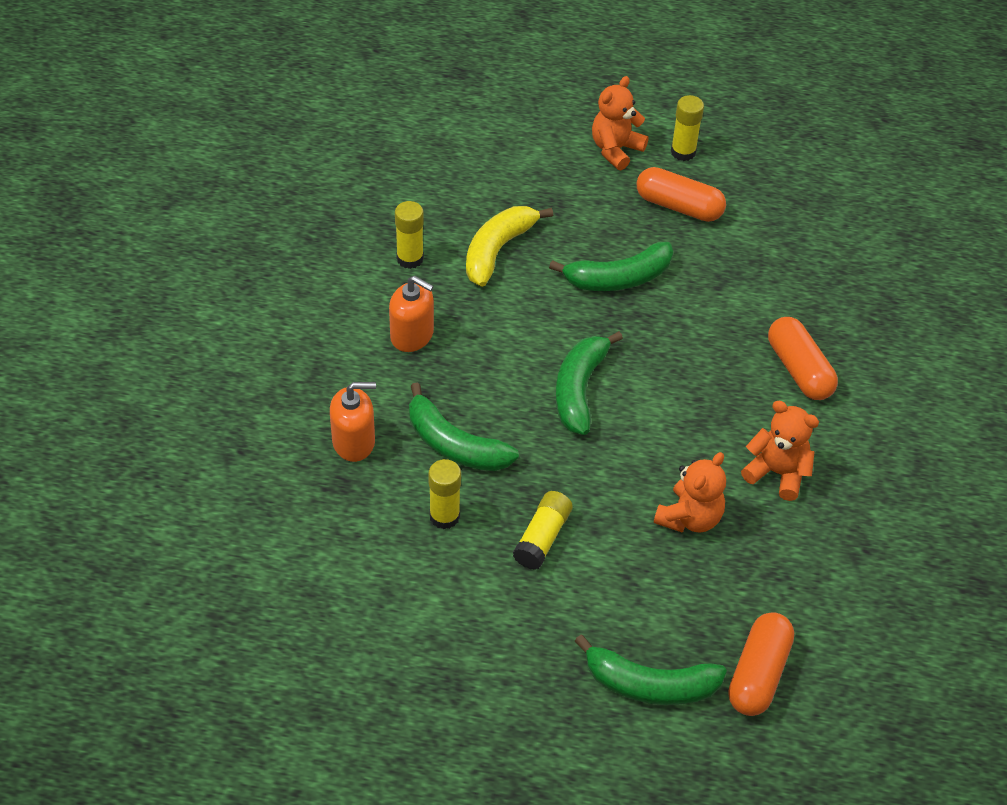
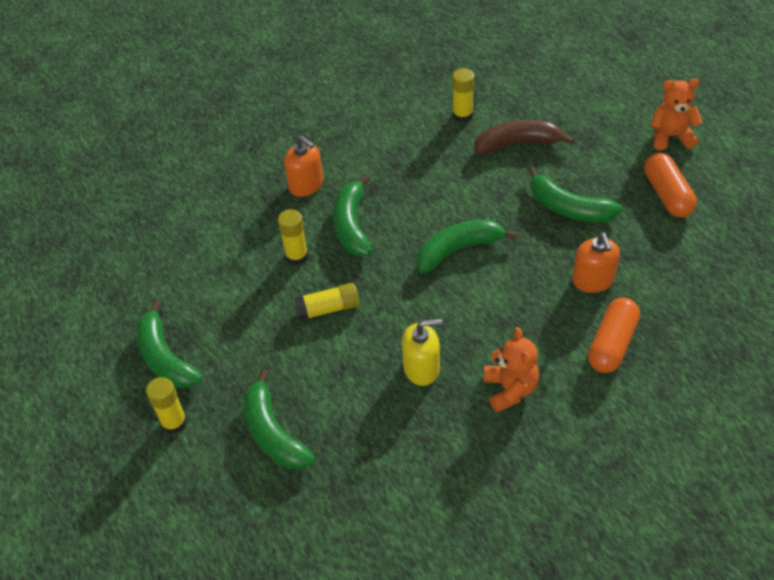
camera: 55 degrees right, 0 degrees up
(412, 335) = (408, 154): orange soap dispenser -> orange soap dispenser (593, 280)
(459, 717) = (165, 358): none -> green banana
(498, 250) = (517, 144): yellow banana -> brown banana
(683, 152) = (716, 166): yellow glue stick -> yellow glue stick (174, 422)
(689, 518) = (421, 368): orange teddy bear -> yellow soap dispenser
(758, 674) = (337, 485): orange capsule -> none

